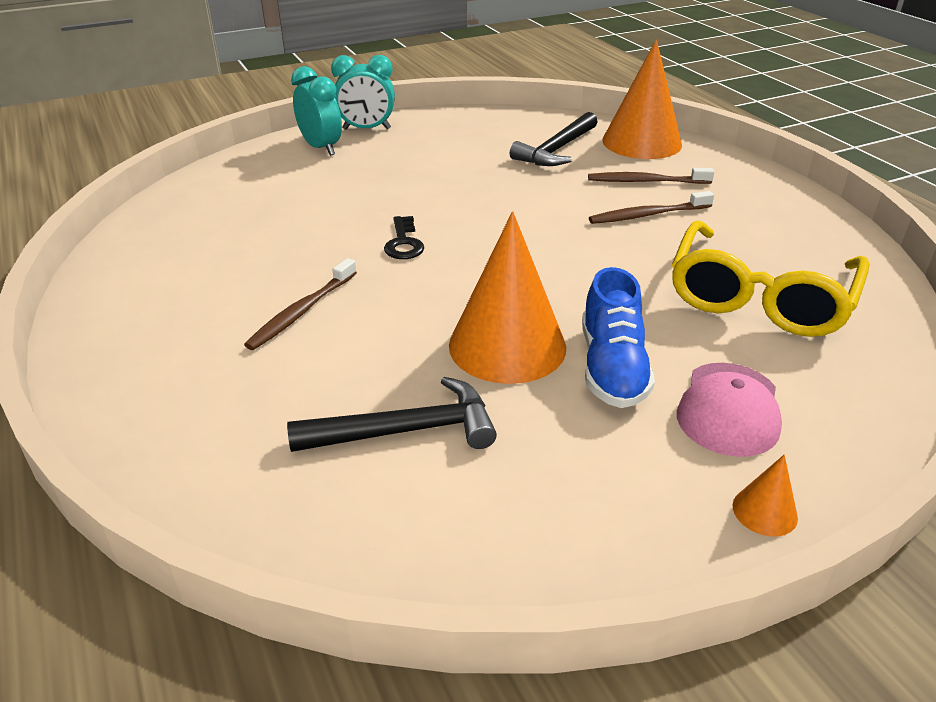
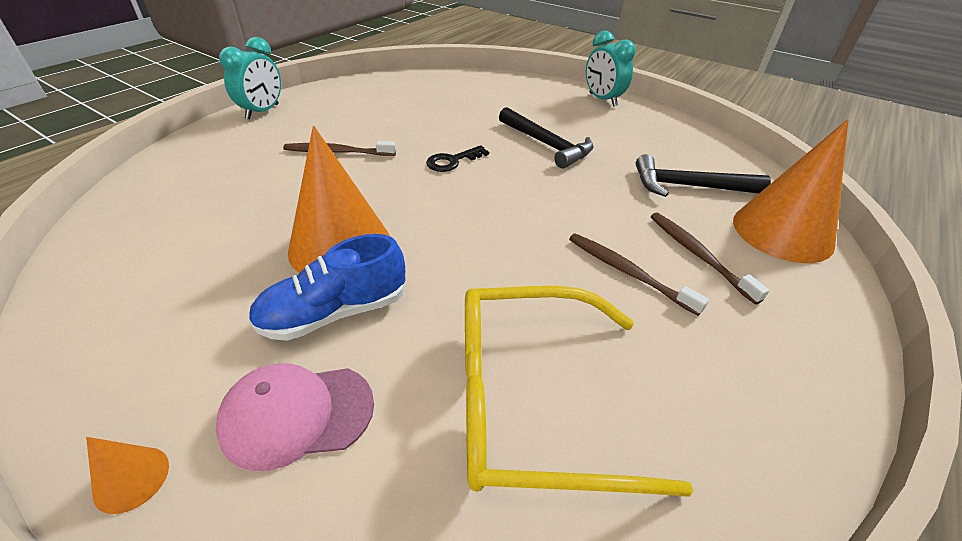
camera: 60 degrees right, 5 degrees up
(321, 148) = (552, 94): turquoise clock -> turquoise clock (262, 112)
(405, 431) = (216, 230): black hammer -> black hammer (546, 144)

